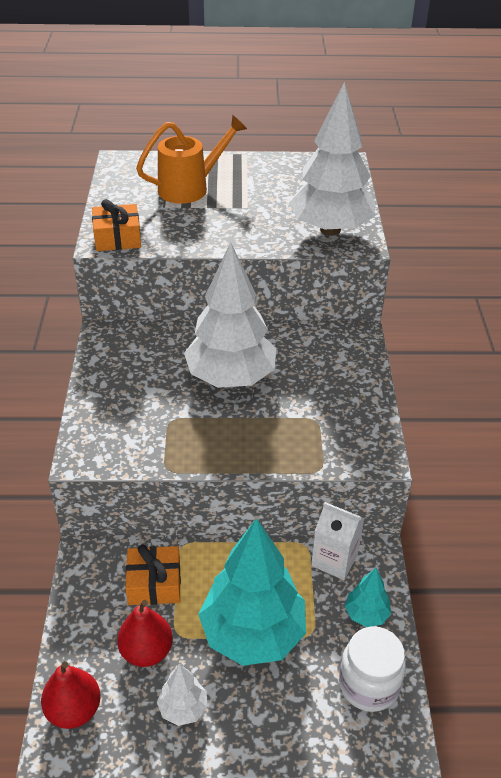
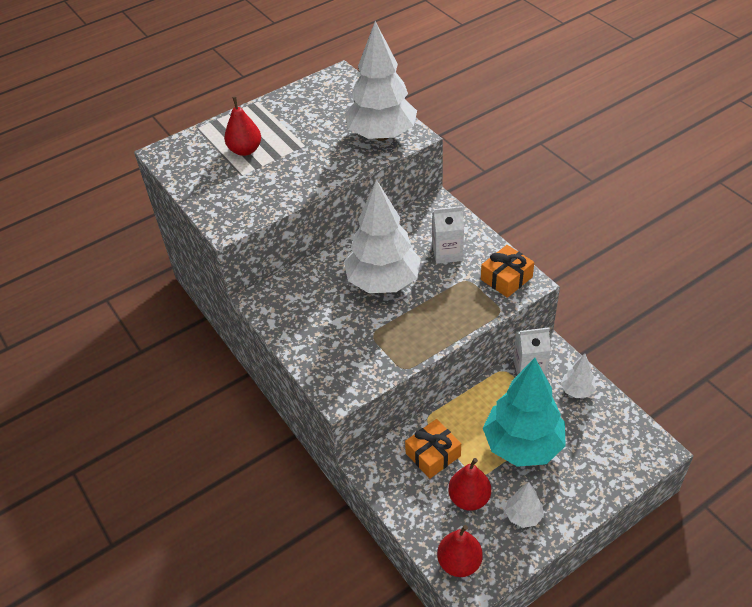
camera: 30 degrees left, 5 degrees up
(117, 238) = (234, 217): orange gift -> orange gift (506, 278)
(190, 188) = (245, 150): orange watering can -> red pear
(322, 384) = (447, 253): none -> white carton
(366, 614) = (577, 390): turquoise tree -> white tree
(368, 685) = (614, 431): white jar -> none

